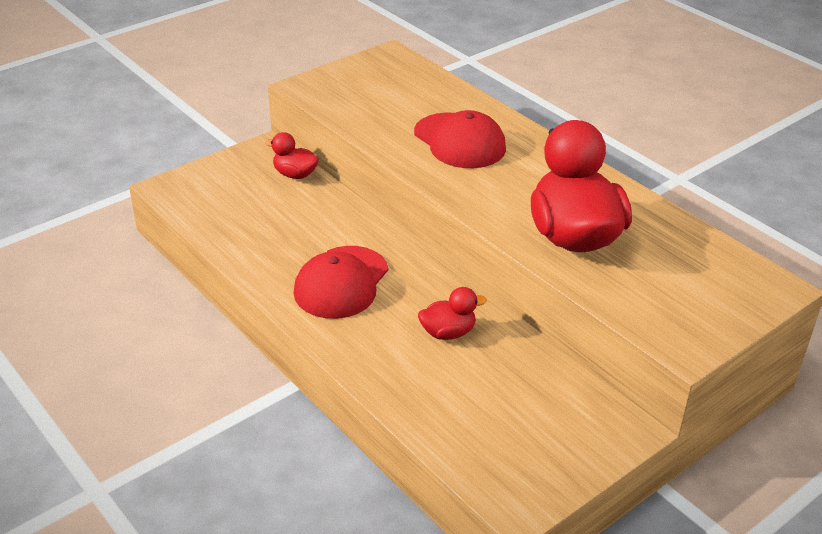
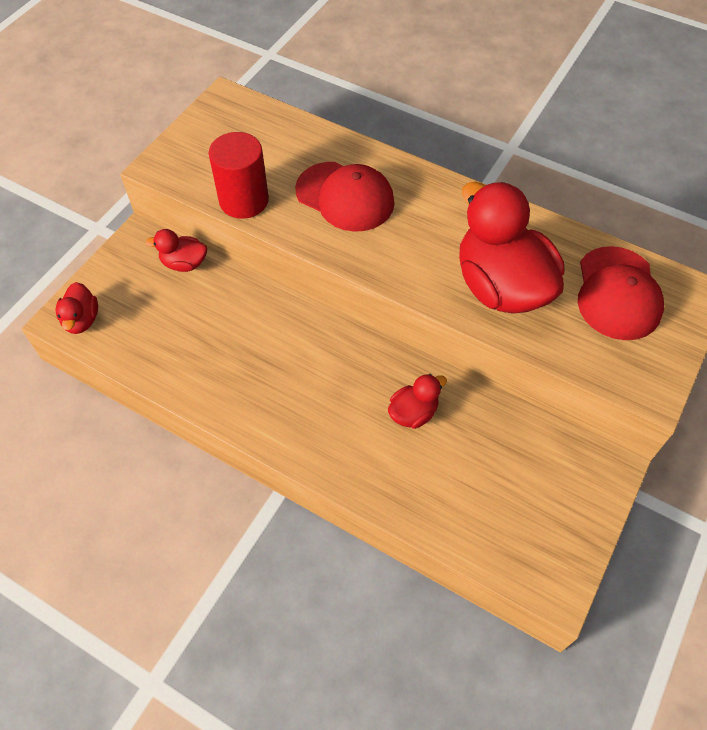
camera: 20 degrees left, 20 degrees up
(183, 192) = (82, 320): none -> red duck
(341, 282) = (290, 385): red cap -> red cap (617, 293)
(365, 124) = (244, 200): none -> red cylinder

